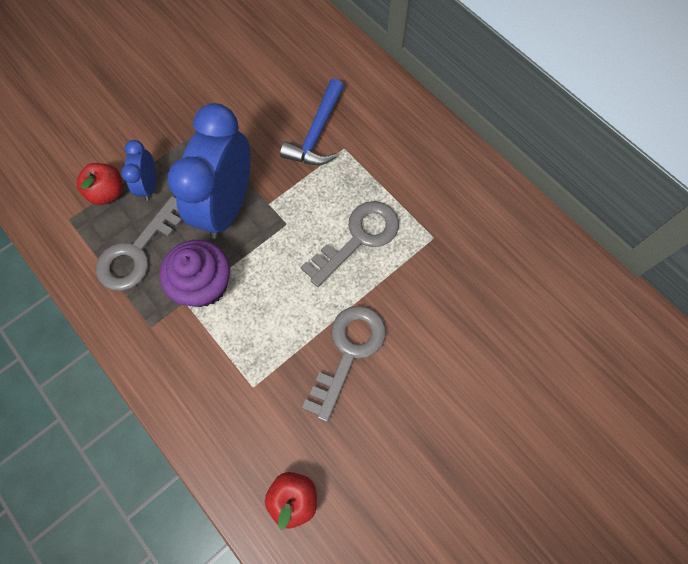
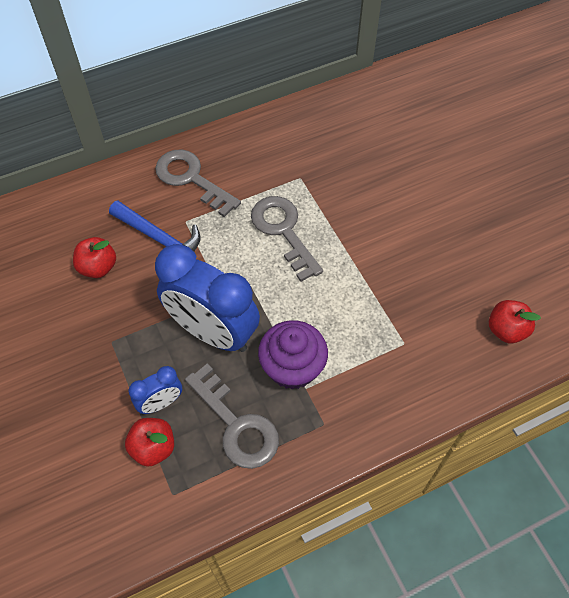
camera: 75 degrees left, 10 degrees down
(149, 185) = (161, 403): blue clock -> blue clock turned 45 degrees counterclockwise
(273, 95) = (98, 267): none -> red apple
(348, 352) = (389, 263): grey key -> grey key (191, 179)

